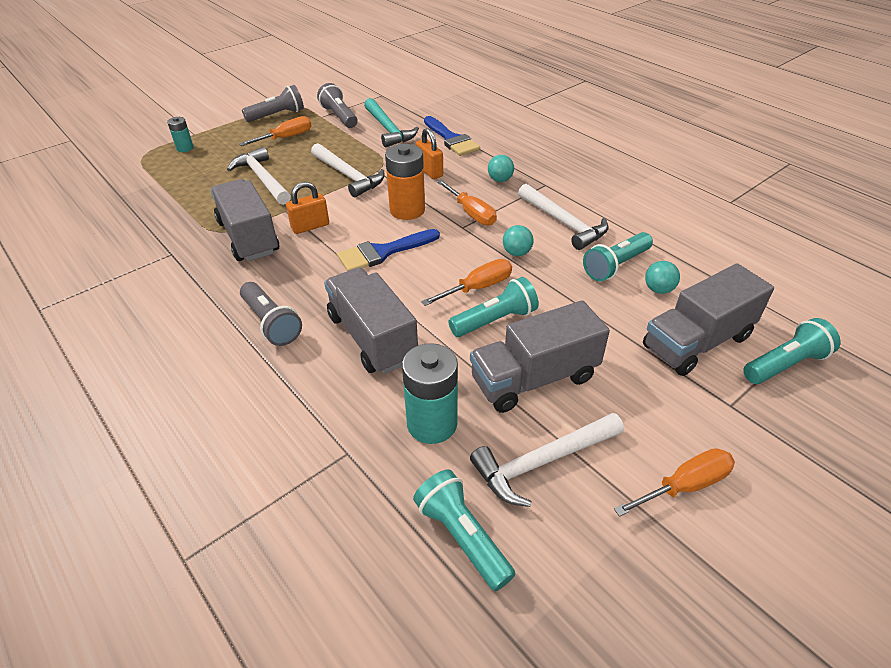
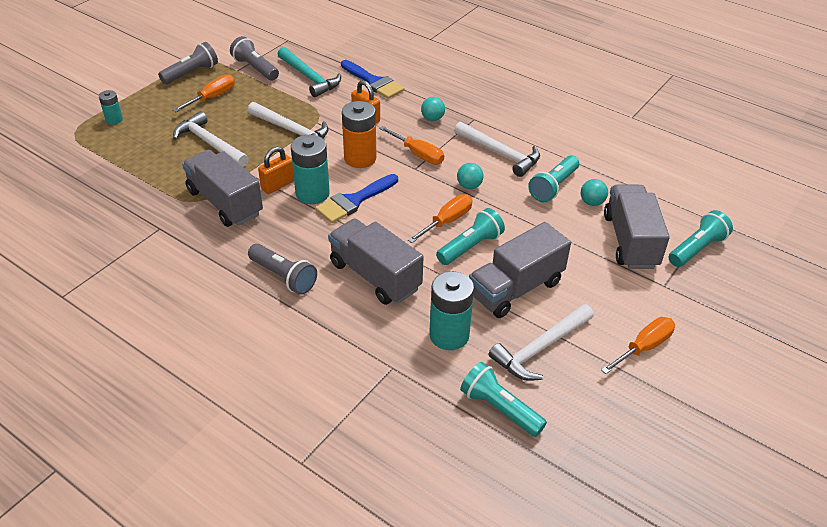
camera: 15 degrees left, 0 degrees up
(342, 239) = (312, 193): none -> turquoise battery
(697, 342) = (630, 241): grey truck -> grey truck turned 135 degrees clockwise

